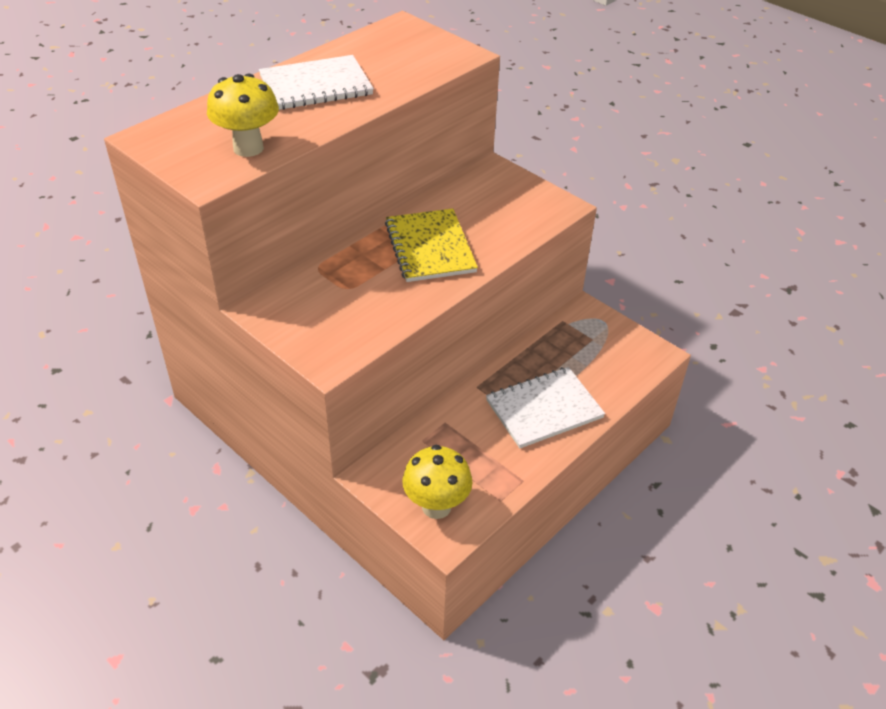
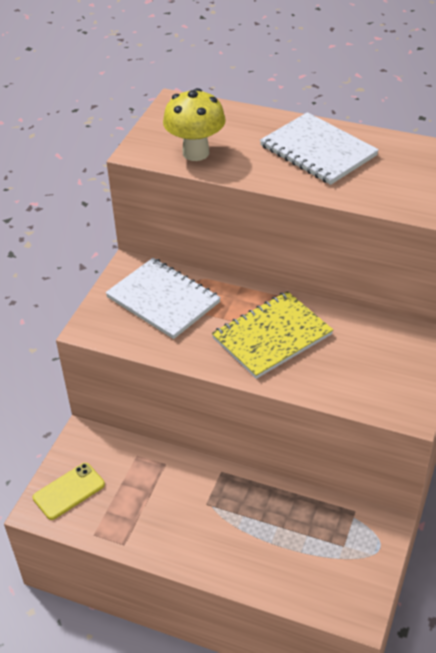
camera: 70 degrees right, 0 degrees up
(436, 506) = (69, 491): yellow mushroom -> yellow phone
(544, 409) = (220, 533): white notebook -> white notebook (163, 300)

